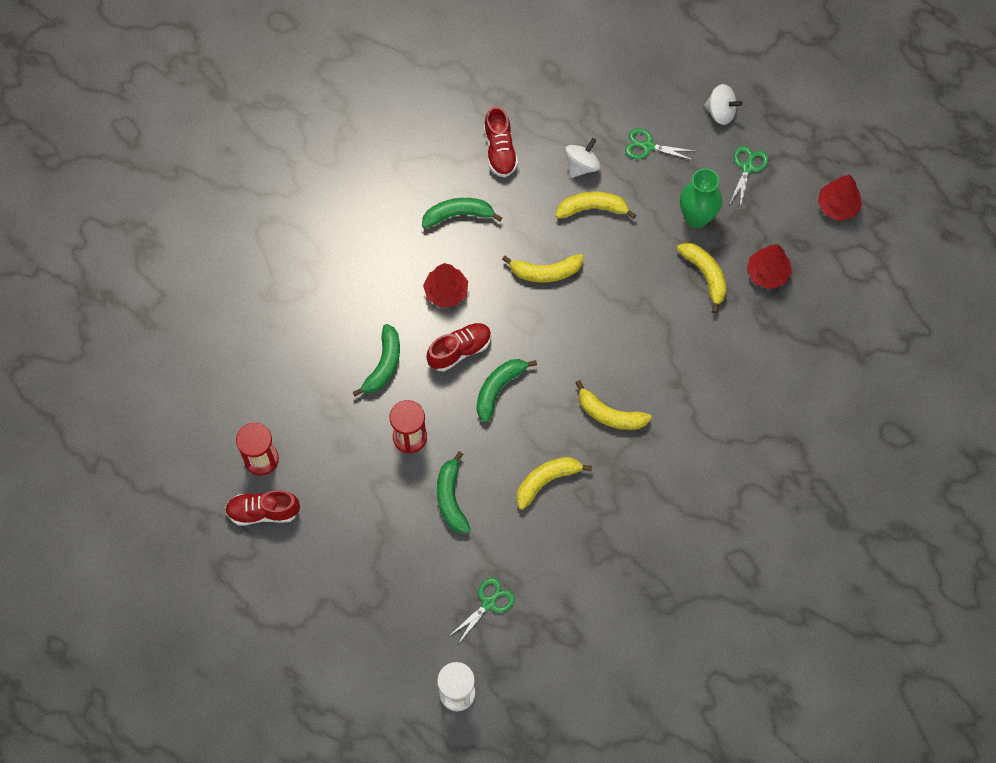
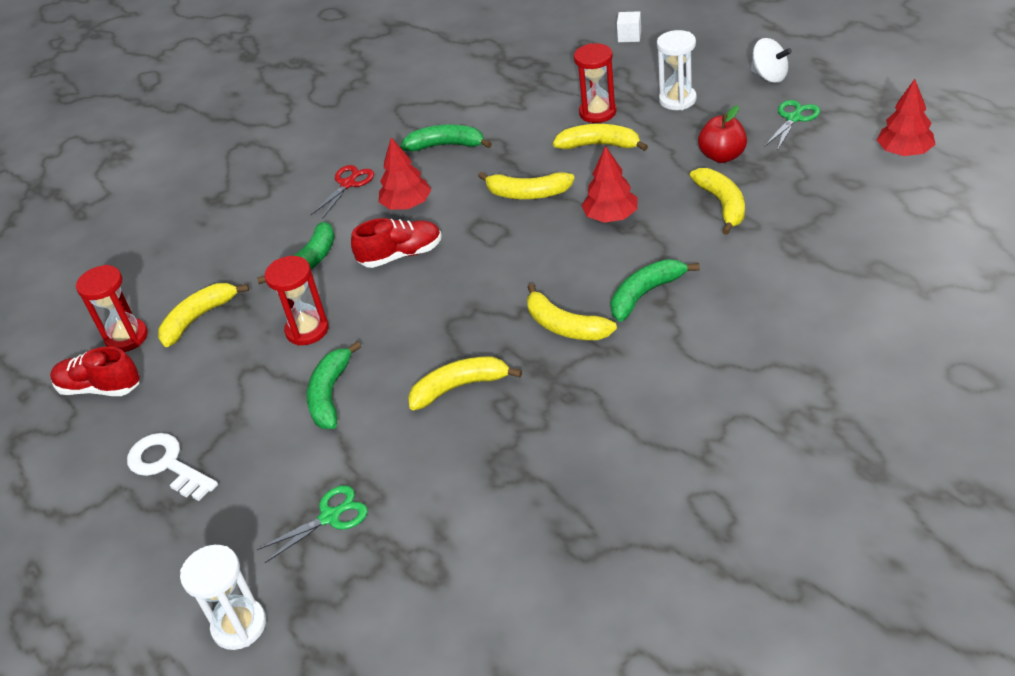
camera: 20 degrees right, 25 degrees down
(314, 433) = (198, 318): none -> yellow banana
(351, 576) = (167, 465): none -> white key
(385, 269) = (348, 184): none -> red scissors
(498, 388) = (433, 292): green banana -> green banana (645, 294)
(500, 150) = (511, 99): red shoe -> none
(581, 166) = (597, 112): white spinning top -> red hourglass
(588, 56) = (629, 36): none -> white cube
(647, 146) = (677, 100): green scissors -> white hourglass
(696, 218) = (722, 156): green vase -> red apple
(767, 273) = (803, 206): red tree -> red tree (611, 216)

